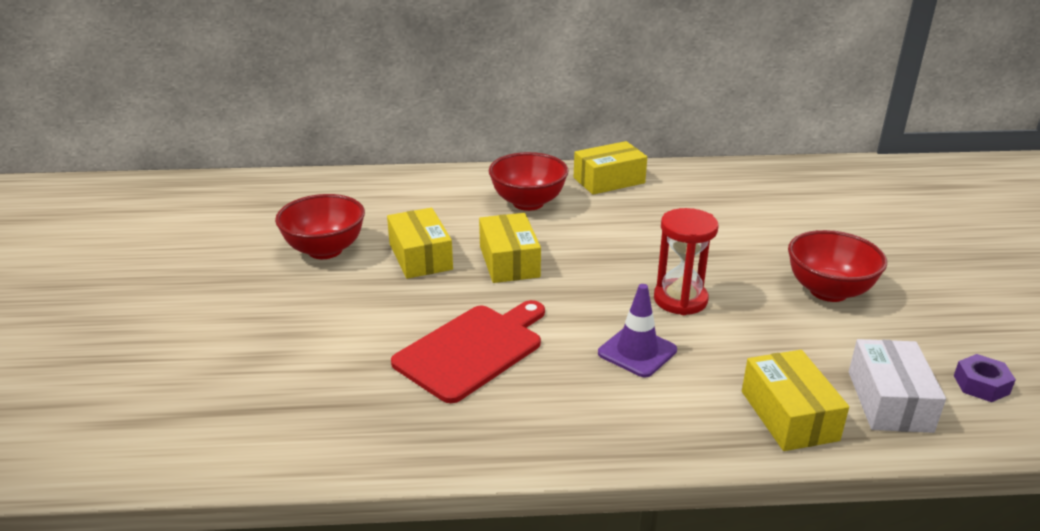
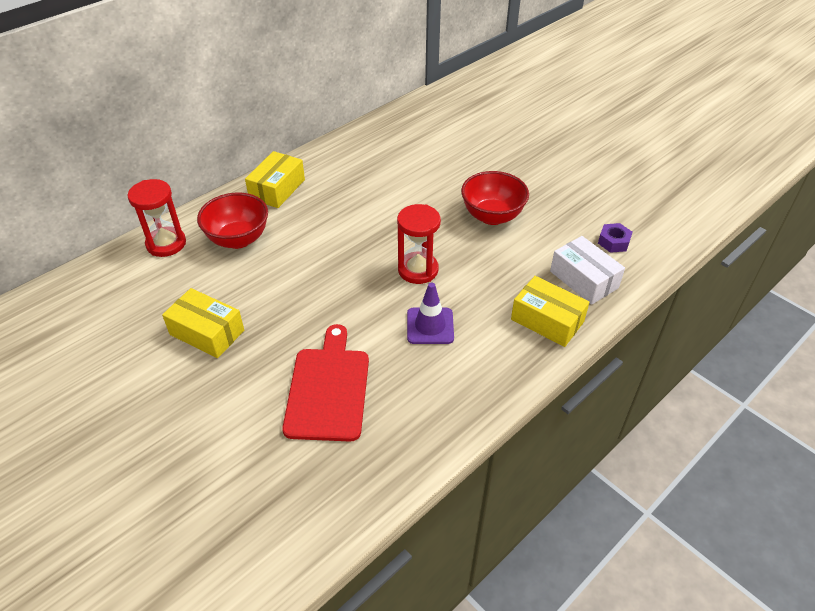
camera: 40 degrees left, 15 degrees up
(325, 250) = (120, 370): red bowl -> none
(463, 182) = (166, 244): none -> red hourglass
(509, 261) = (278, 300): yellow box -> none

